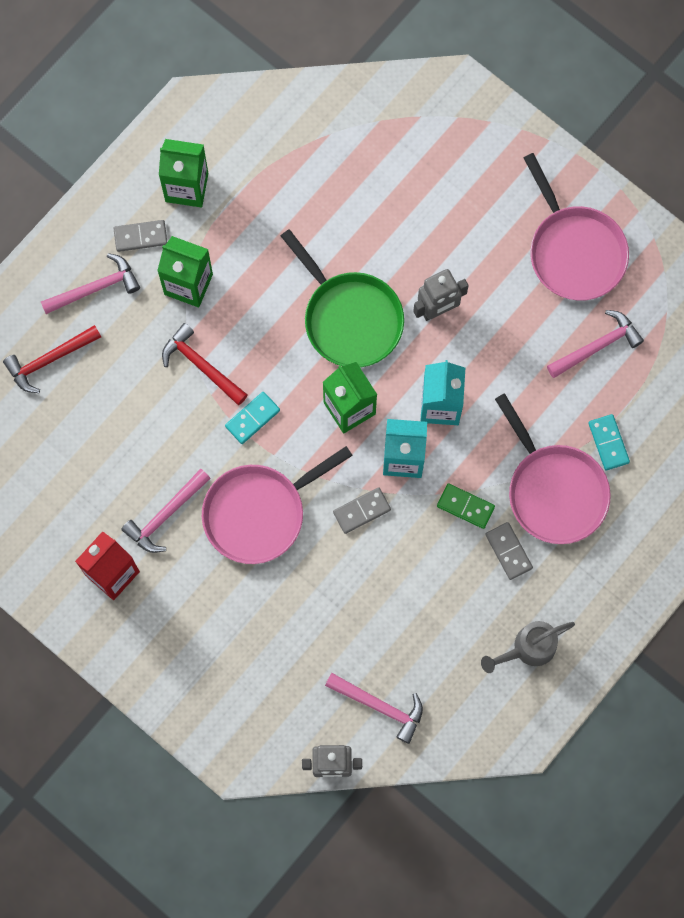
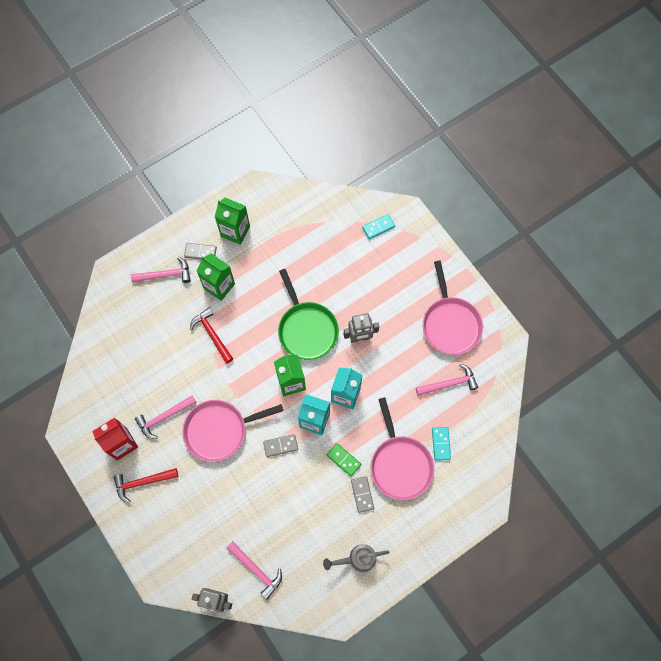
camera: 15 degrees right, 5 degrees down
(49, 360) = (126, 309): red hammer -> red hammer (143, 482)
(252, 418) = (232, 373): turquoise domino -> turquoise domino (378, 227)

